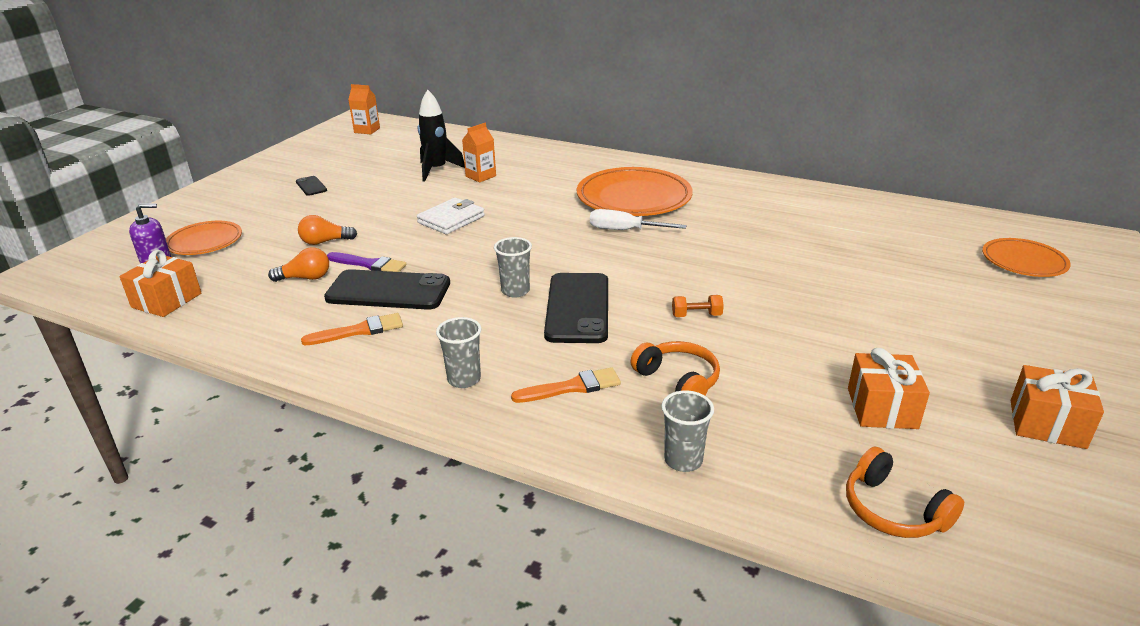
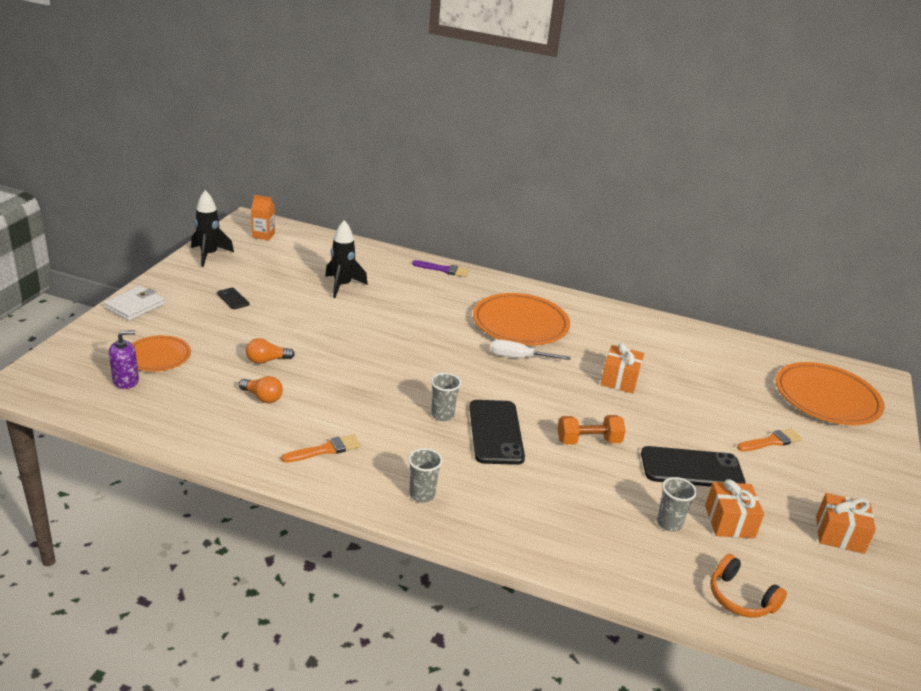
camera: 10 degrees left, 0 degrees up
(166, 300) = (149, 416): orange gift -> orange gift (619, 380)
(302, 149) = (209, 255): none -> black rocket
(305, 278) = (262, 397): orange light bulb -> orange light bulb turned 45 degrees clockwise
(369, 264) = (313, 385): purple brush -> purple brush (443, 270)
(388, 291) = (338, 412): black phone -> black phone (691, 468)
(451, 219) = (370, 341): white wallet -> white wallet (135, 306)
(480, 176) = (383, 294): orange carton -> none
(572, 387) = (506, 502): orange brush -> orange brush (771, 441)
(678, 381) = (583, 498): orange headphones -> none
(683, 460) = (596, 562): grey cup -> grey cup (669, 523)
(696, 315) = (588, 441): orange dumbbell -> orange dumbbell, size x1.67
(1023, 261) = (826, 398): orange plate -> orange plate, size x1.73

